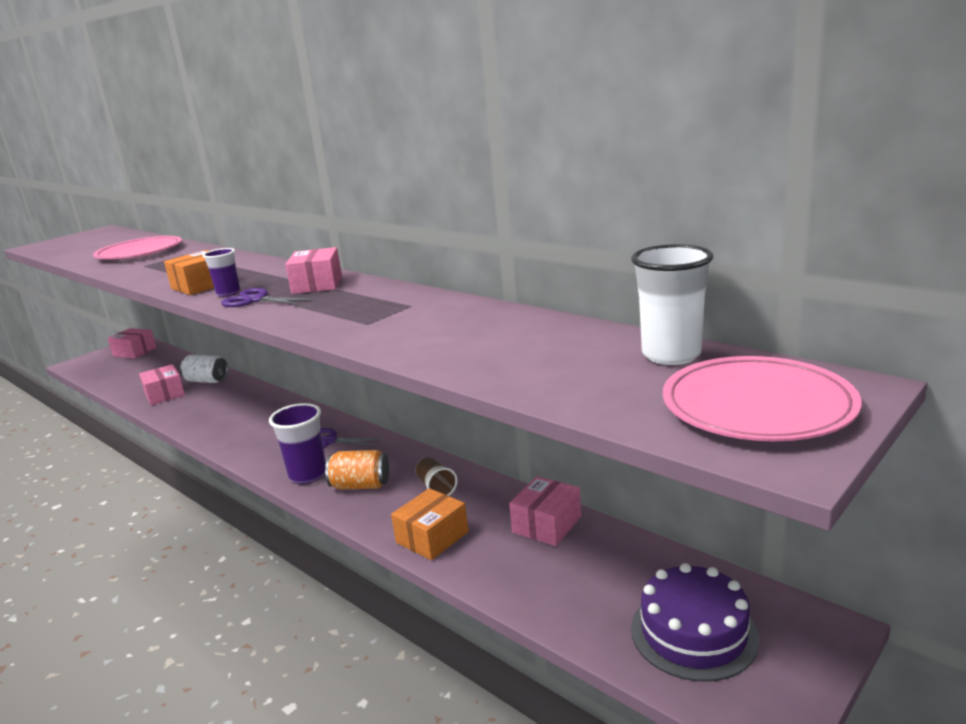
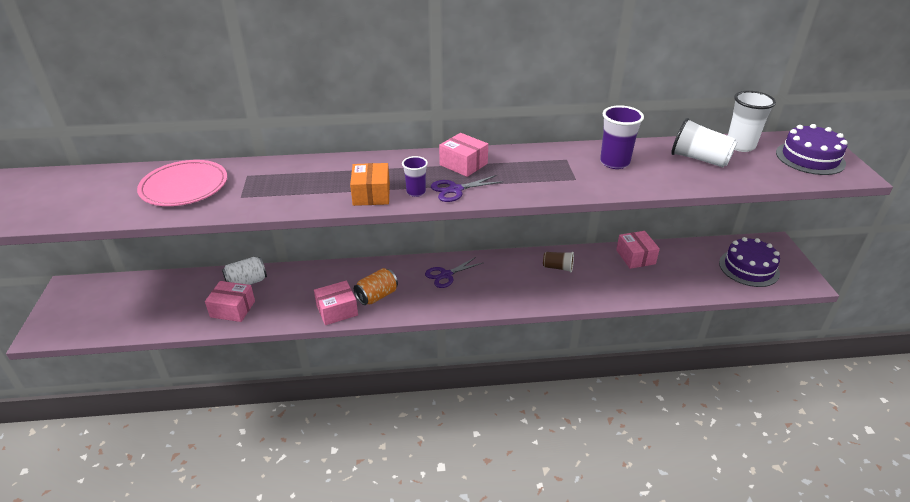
camera: 50 degrees left, 15 degrees up
(135, 352) = (93, 294): pink box -> pink box (337, 310)
(308, 475) = (477, 299): purple cup -> purple cup (614, 162)
(360, 485) = (519, 288): orange can -> orange can (377, 296)
(432, 537) = (603, 291): orange box -> none
(561, 350) = (699, 159): none -> white cup
(757, 406) = (810, 158): pink plate -> purple cake

